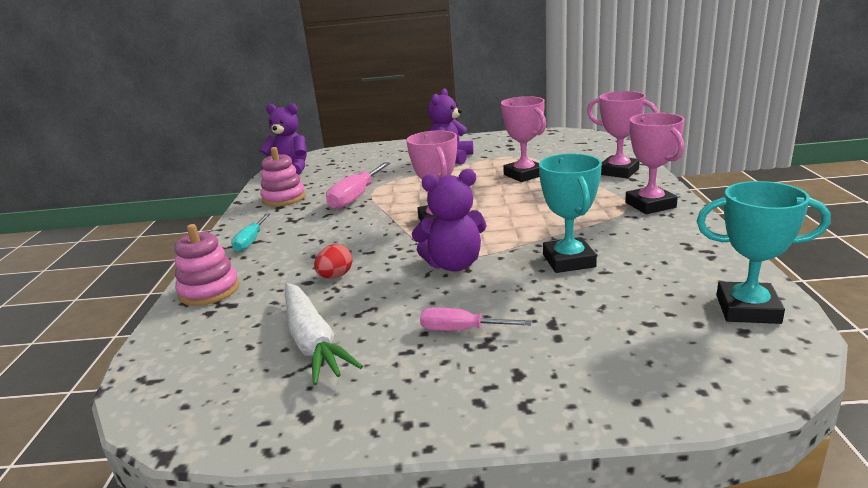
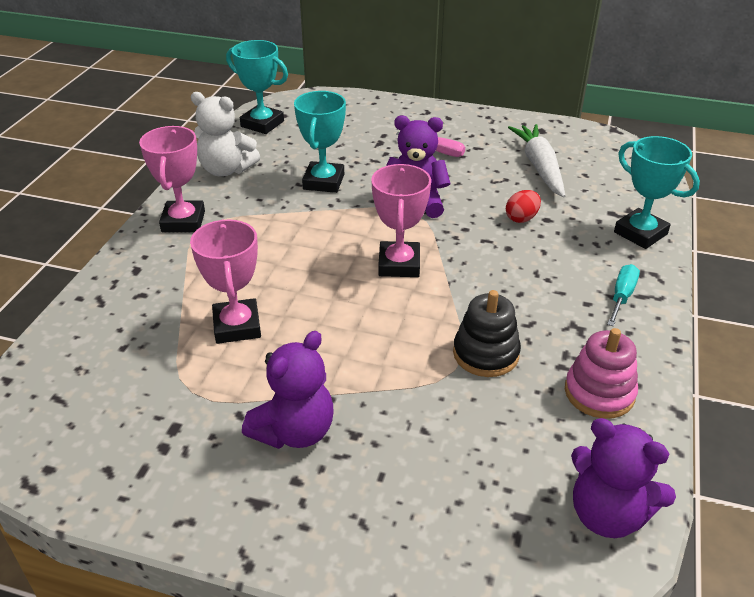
camera: 165 degrees left, 15 degrees up
(209, 290) = (640, 233): pink stacking toy -> turquoise trophy
(356, 197) = (486, 354): pink screwdriver -> black stacking toy
(618, 171) = (129, 289): pink trophy -> none
(688, 247) = (226, 170): none -> white teddy bear

